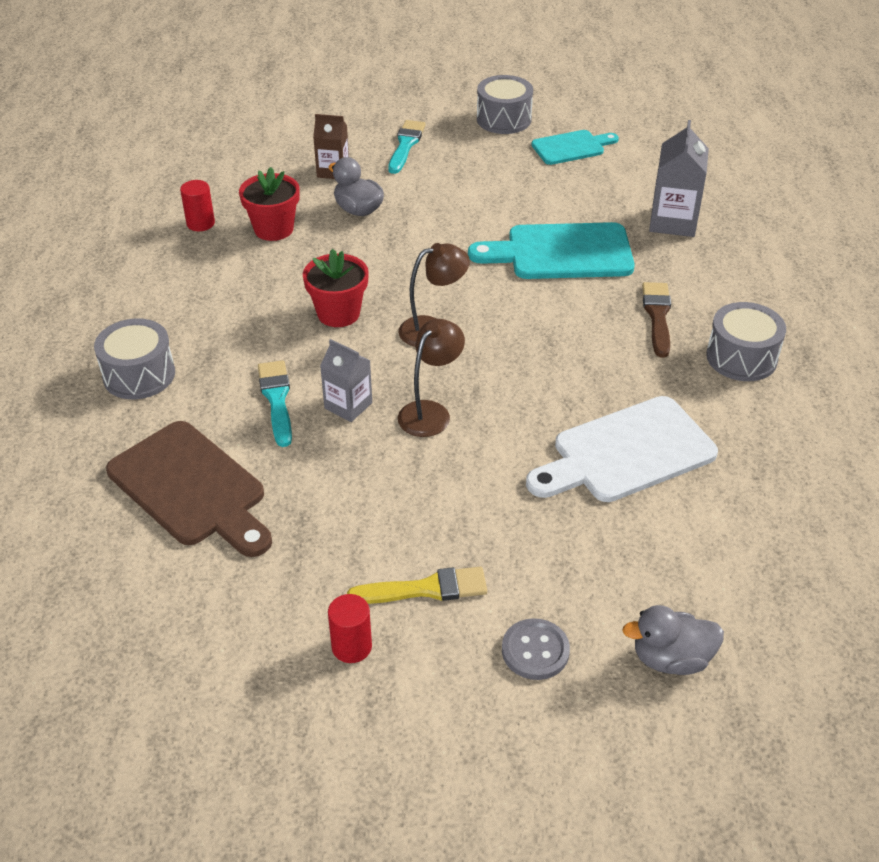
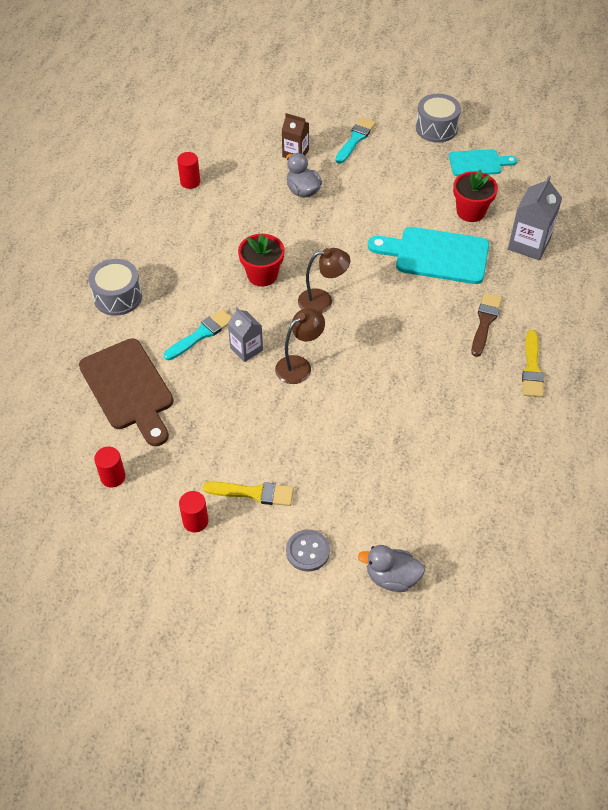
camera: 15 degrees right, 10 degrees up
(203, 612) = (113, 477): none -> red cylinder
(273, 229) = (239, 196): red flower pot -> red flower pot (470, 212)
(277, 399) = (201, 334): turquoise brush -> turquoise brush turned 45 degrees clockwise
(627, 453) = (420, 425): white cutting board -> none
(741, 357) = (532, 368): grey drum -> yellow brush

